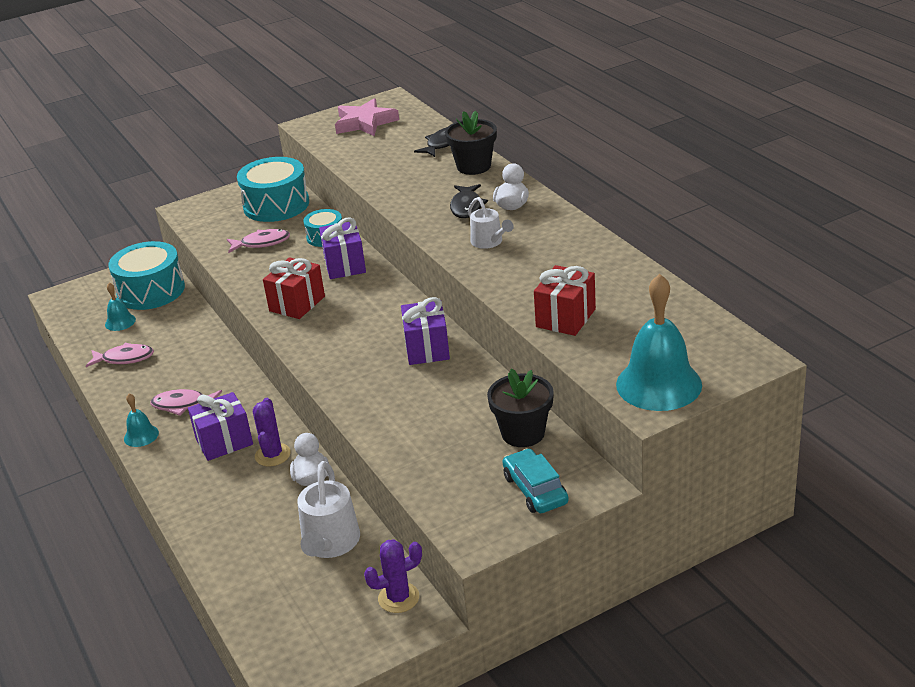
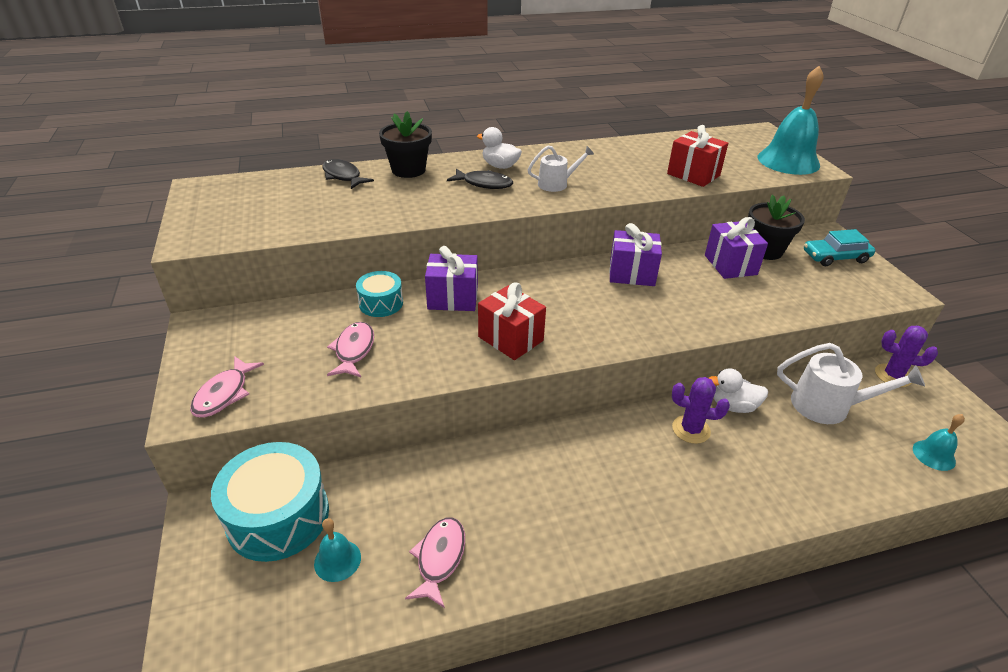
camera: 80 degrees left, 5 degrees up
(141, 435) = (627, 547): turquoise bell -> turquoise bell (933, 455)
(183, 405) = (576, 499): pink fish -> pink fish (224, 394)
(224, 442) = (659, 466): purple gift -> purple gift (730, 265)
(276, 205) = (269, 329): turquoise drum -> none
(365, 122) = (236, 207): pink star -> none
(398, 598) = (893, 375): purple cactus -> purple cactus turned 60 degrees counterclockwise

